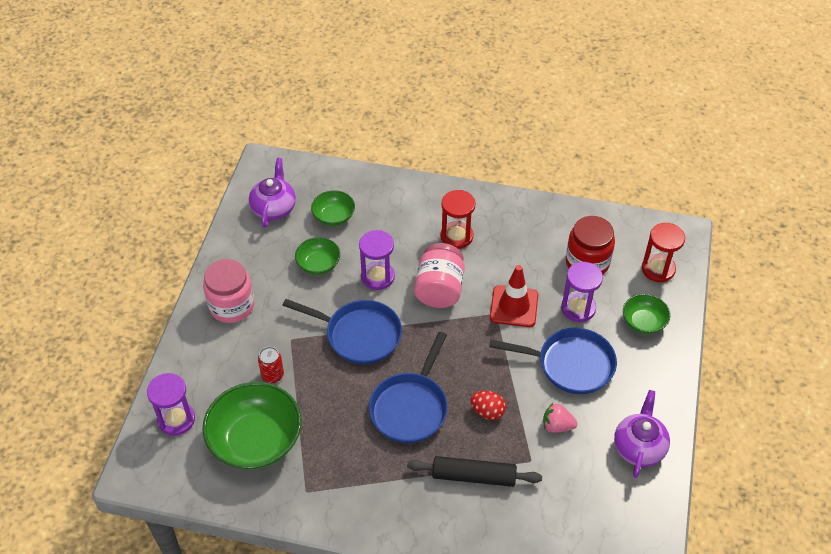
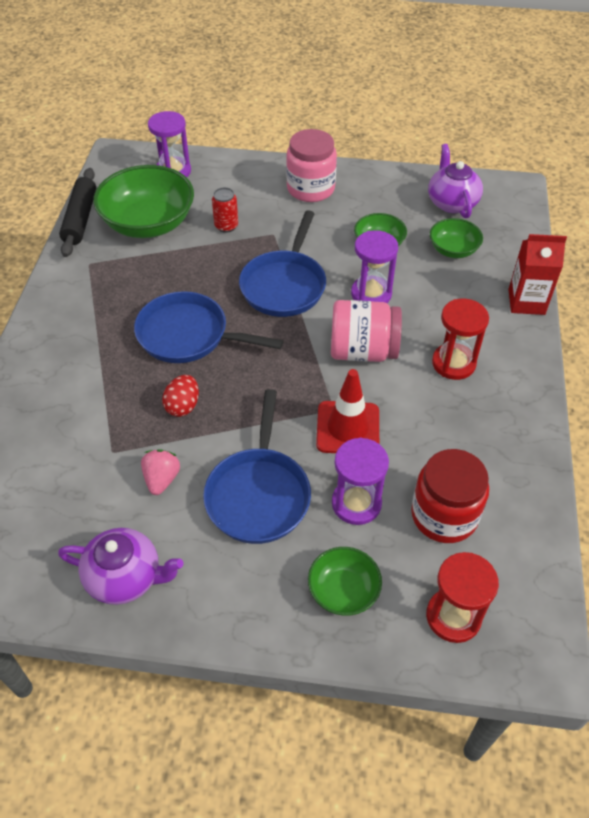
camera: 85 degrees right, 0 degrees up
(274, 208) = (451, 202): purple teapot -> purple teapot turned 105 degrees counterclockwise
(399, 183) = (526, 302): none -> red carton
(474, 476) = (94, 396): black rolling pin -> black rolling pin (80, 219)

